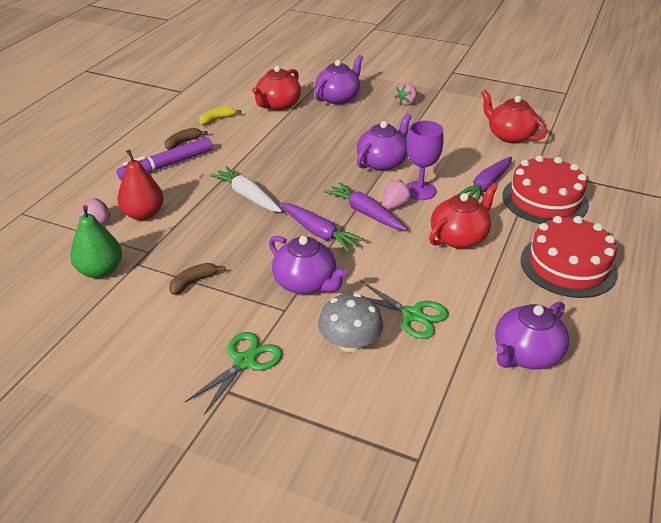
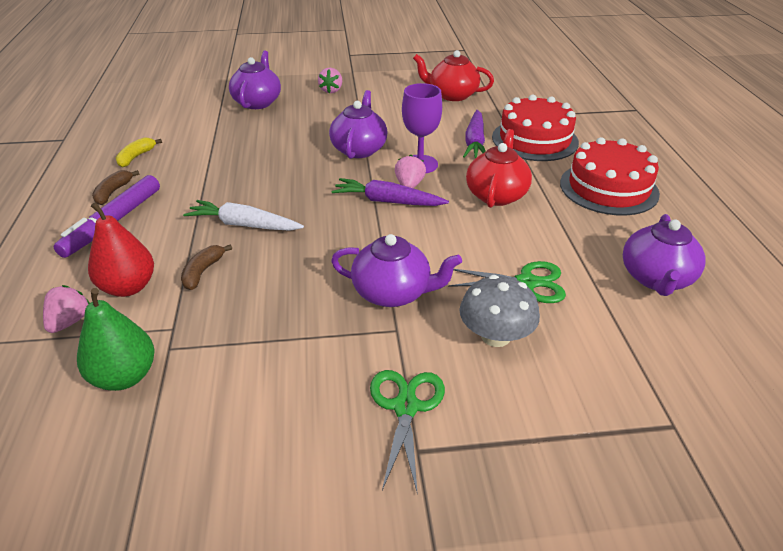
camera: 30 degrees left, 0 degrees up
(193, 282) = (263, 341): brown banana -> brown banana (203, 272)
(278, 105) = (197, 125): red teapot -> none
(319, 233) = (358, 236): purple carrot -> none

